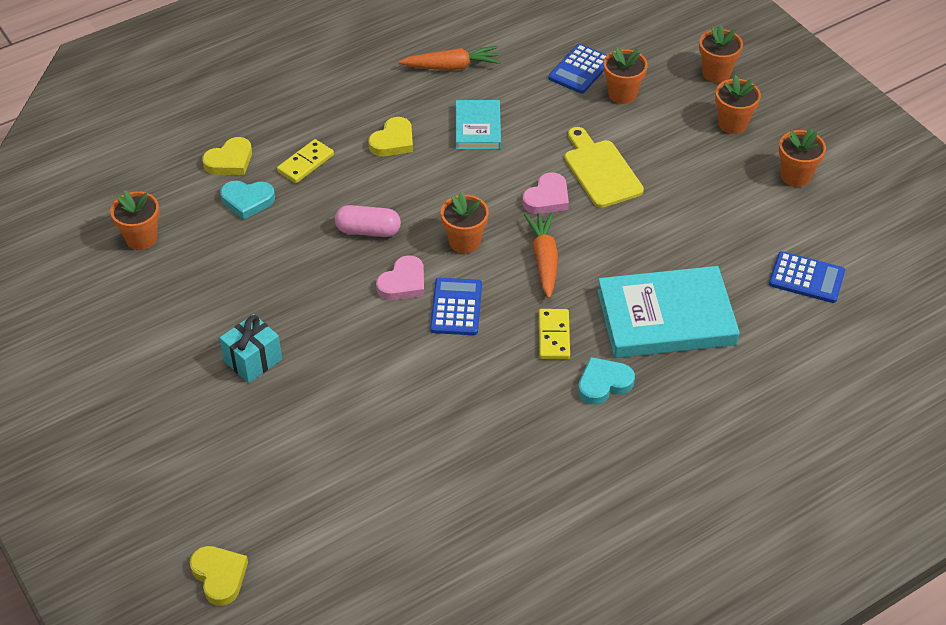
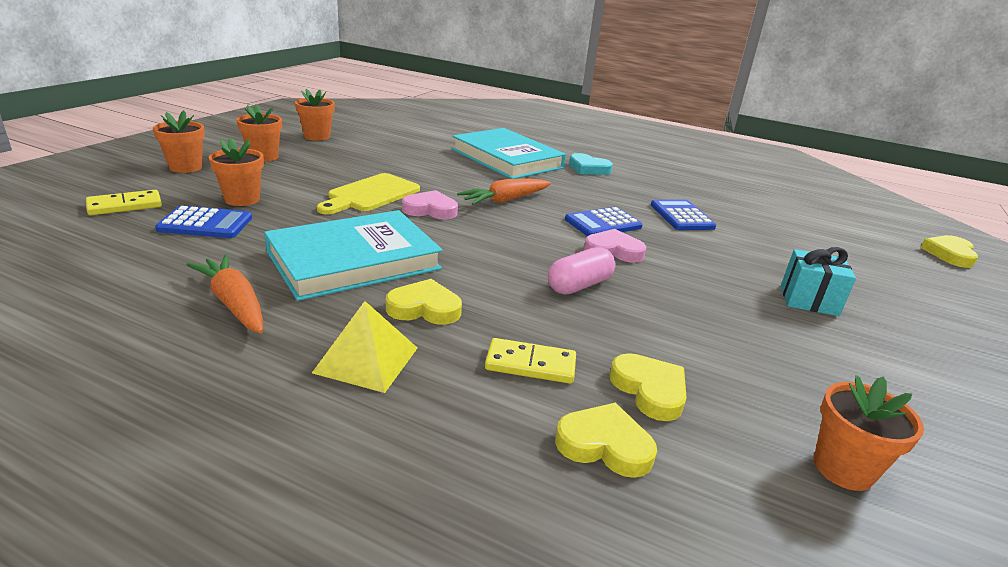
camera: 125 degrees left, 20 degrees down
(247, 201) = (649, 390): turquoise heart -> yellow heart
(358, 103) = (366, 360): none -> yellow pyramid
(368, 230) = (579, 285): pink capsule -> pink capsule turned 75 degrees clockwise
(464, 241) = (528, 234): orange flower pot -> none
(477, 128) = (354, 260): turquoise book -> turquoise book, size x1.80
(554, 336) = (574, 186): yellow domino -> yellow domino (125, 205)
(806, 278) = (421, 130): blue calculator -> blue calculator (681, 216)

